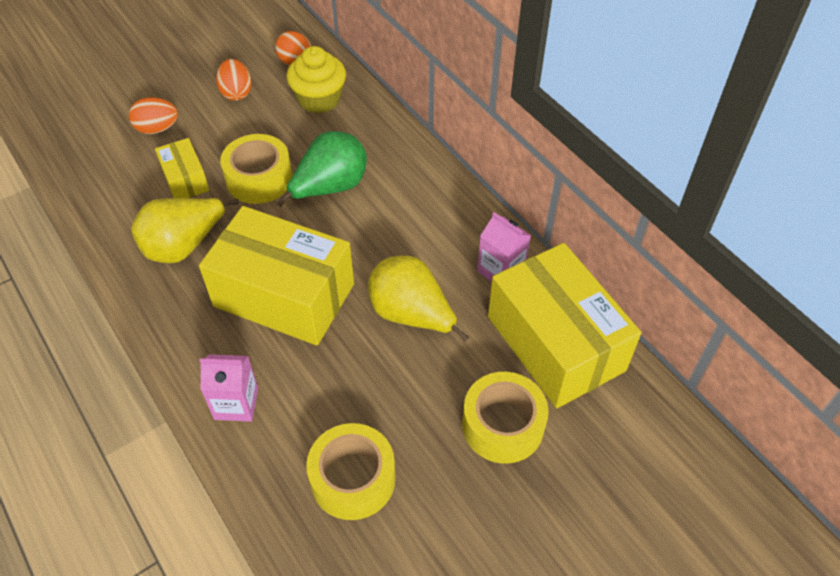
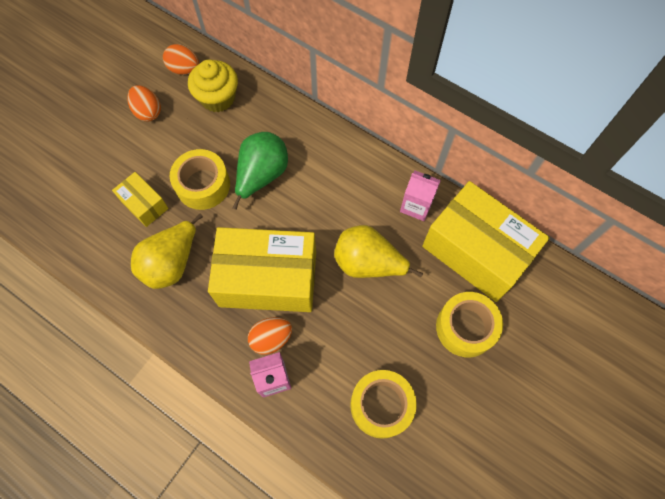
camera: 20 degrees left, 15 degrees up
(157, 129) = (98, 165): orange egg -> orange egg (271, 338)

